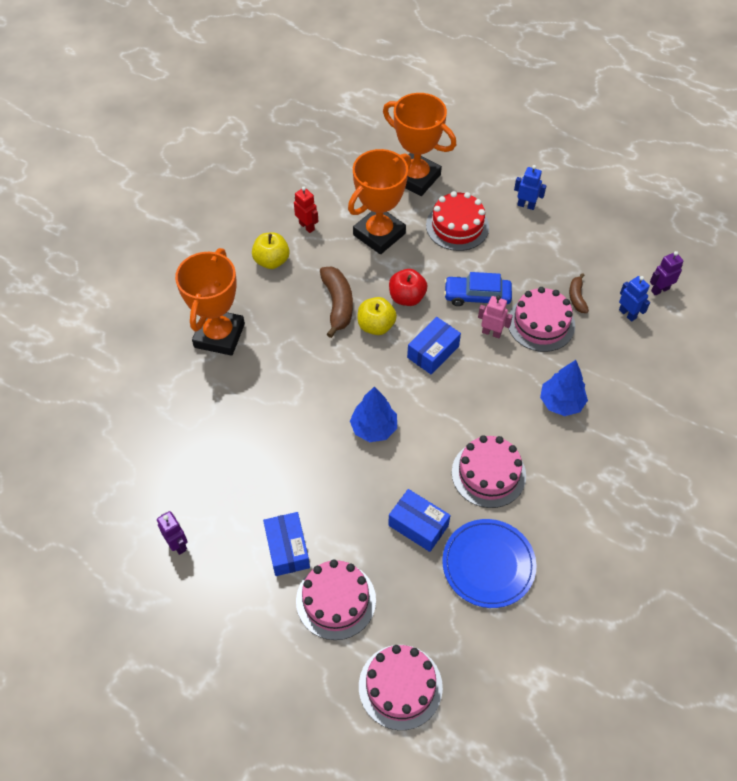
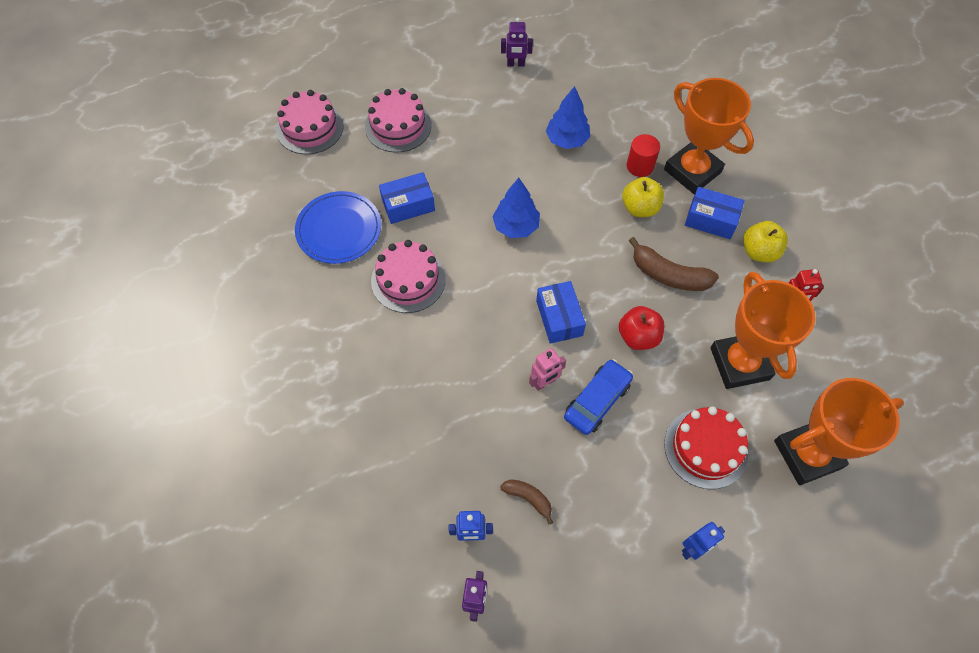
camera: 125 degrees right, 5 degrees up
(240, 374) = (640, 166): none -> red cylinder
(287, 549) = (460, 119): blue box -> blue box (710, 220)
(376, 326) = (622, 290): yellow apple -> yellow apple (640, 208)
(541, 323) = (522, 436): pink cake -> none
(561, 403) = (425, 386): blue tree -> blue tree (567, 140)

